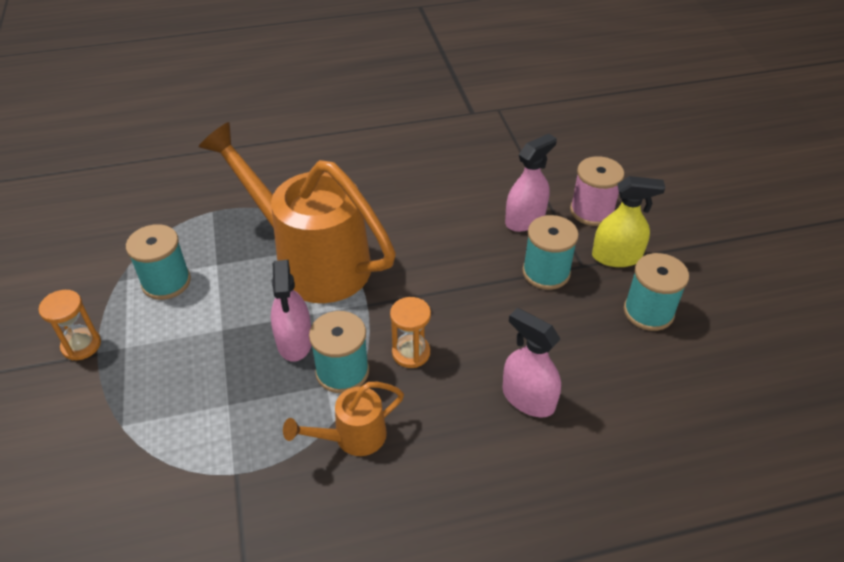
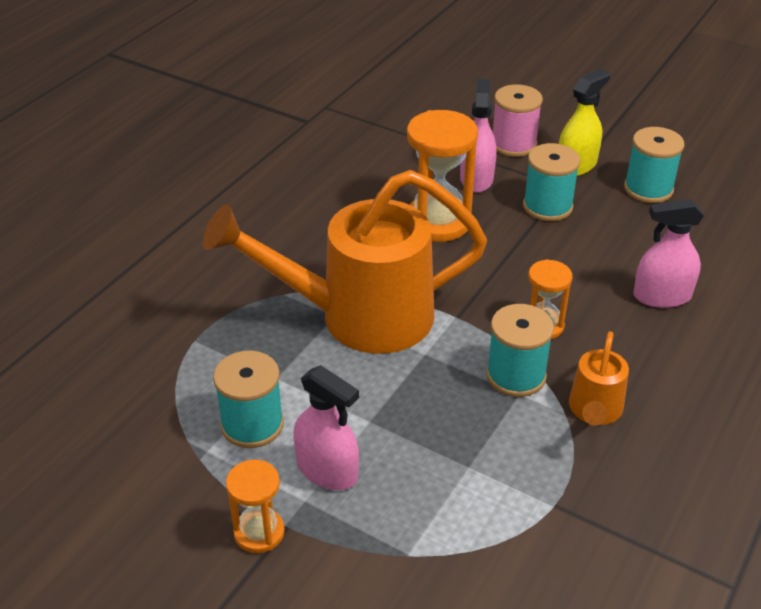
camera: 45 degrees left, 5 degrees down
(294, 341) = (444, 383): pink spray bottle -> pink spray bottle (327, 470)
(452, 232) = (438, 222): none -> orange hourglass

